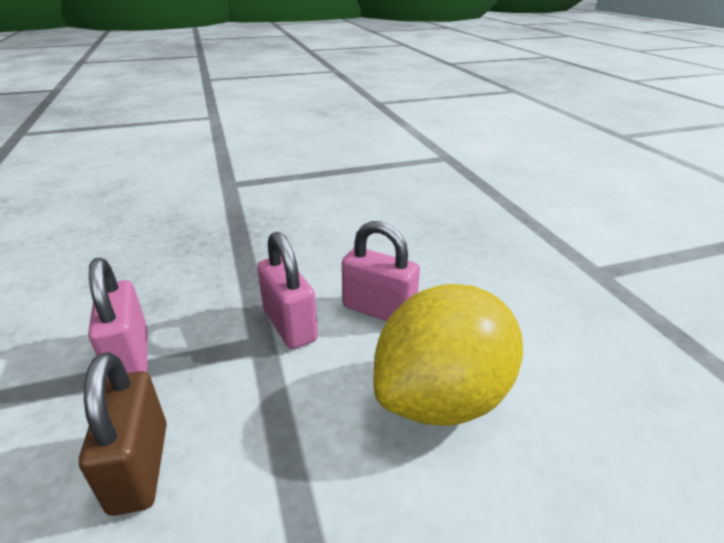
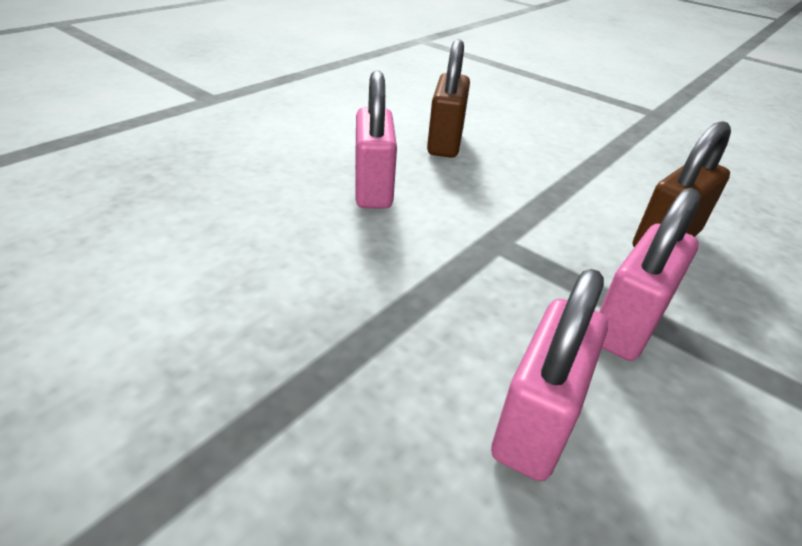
camera: 125 degrees left, 5 degrees up
(290, 325) = (453, 233): pink padlock -> pink padlock (536, 422)
(442, 397) = (445, 143): yellow lemon -> brown padlock

